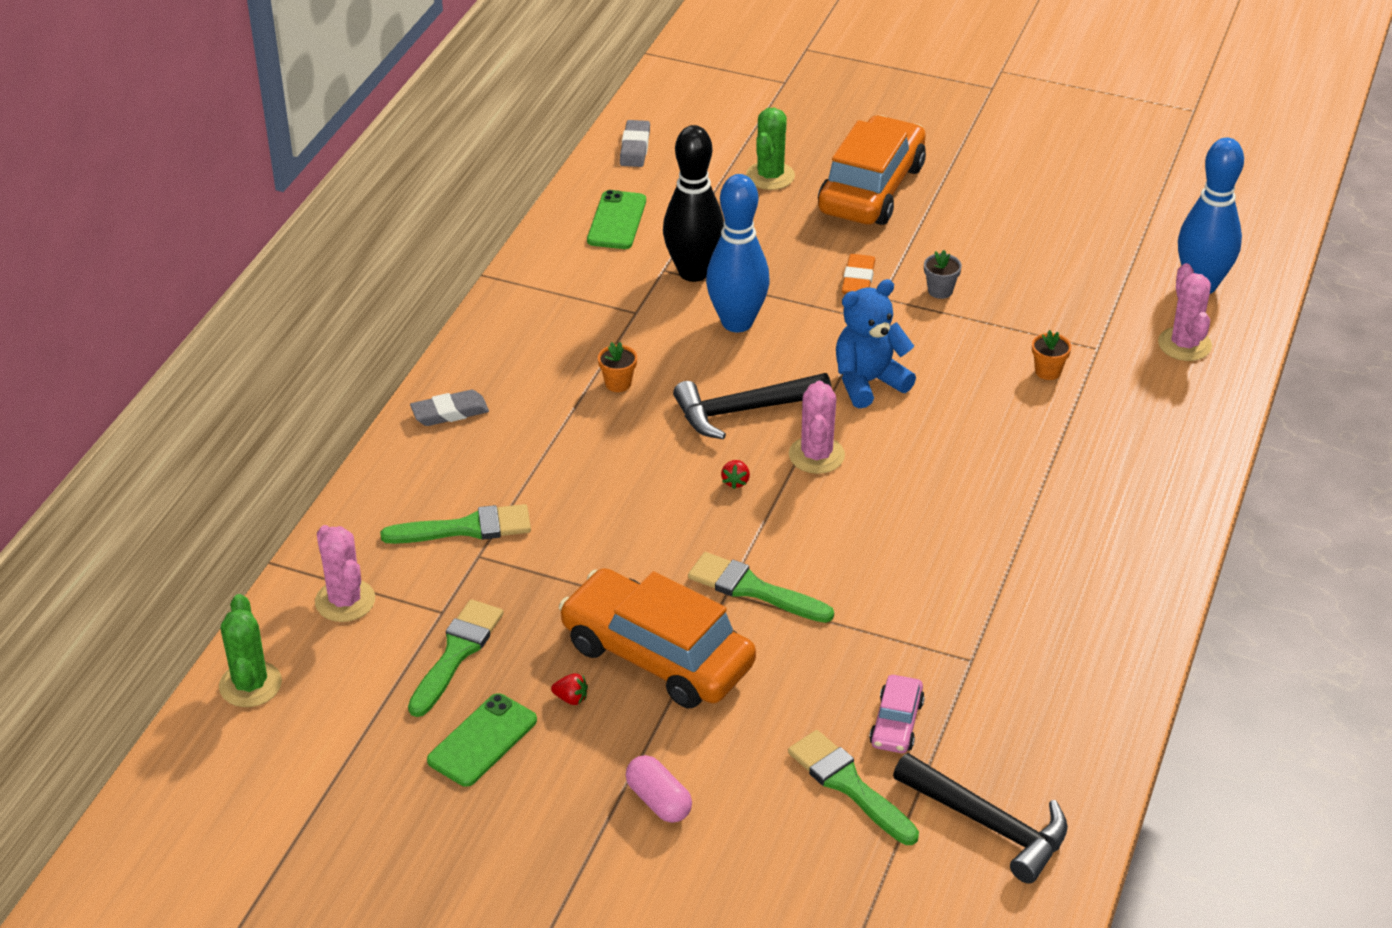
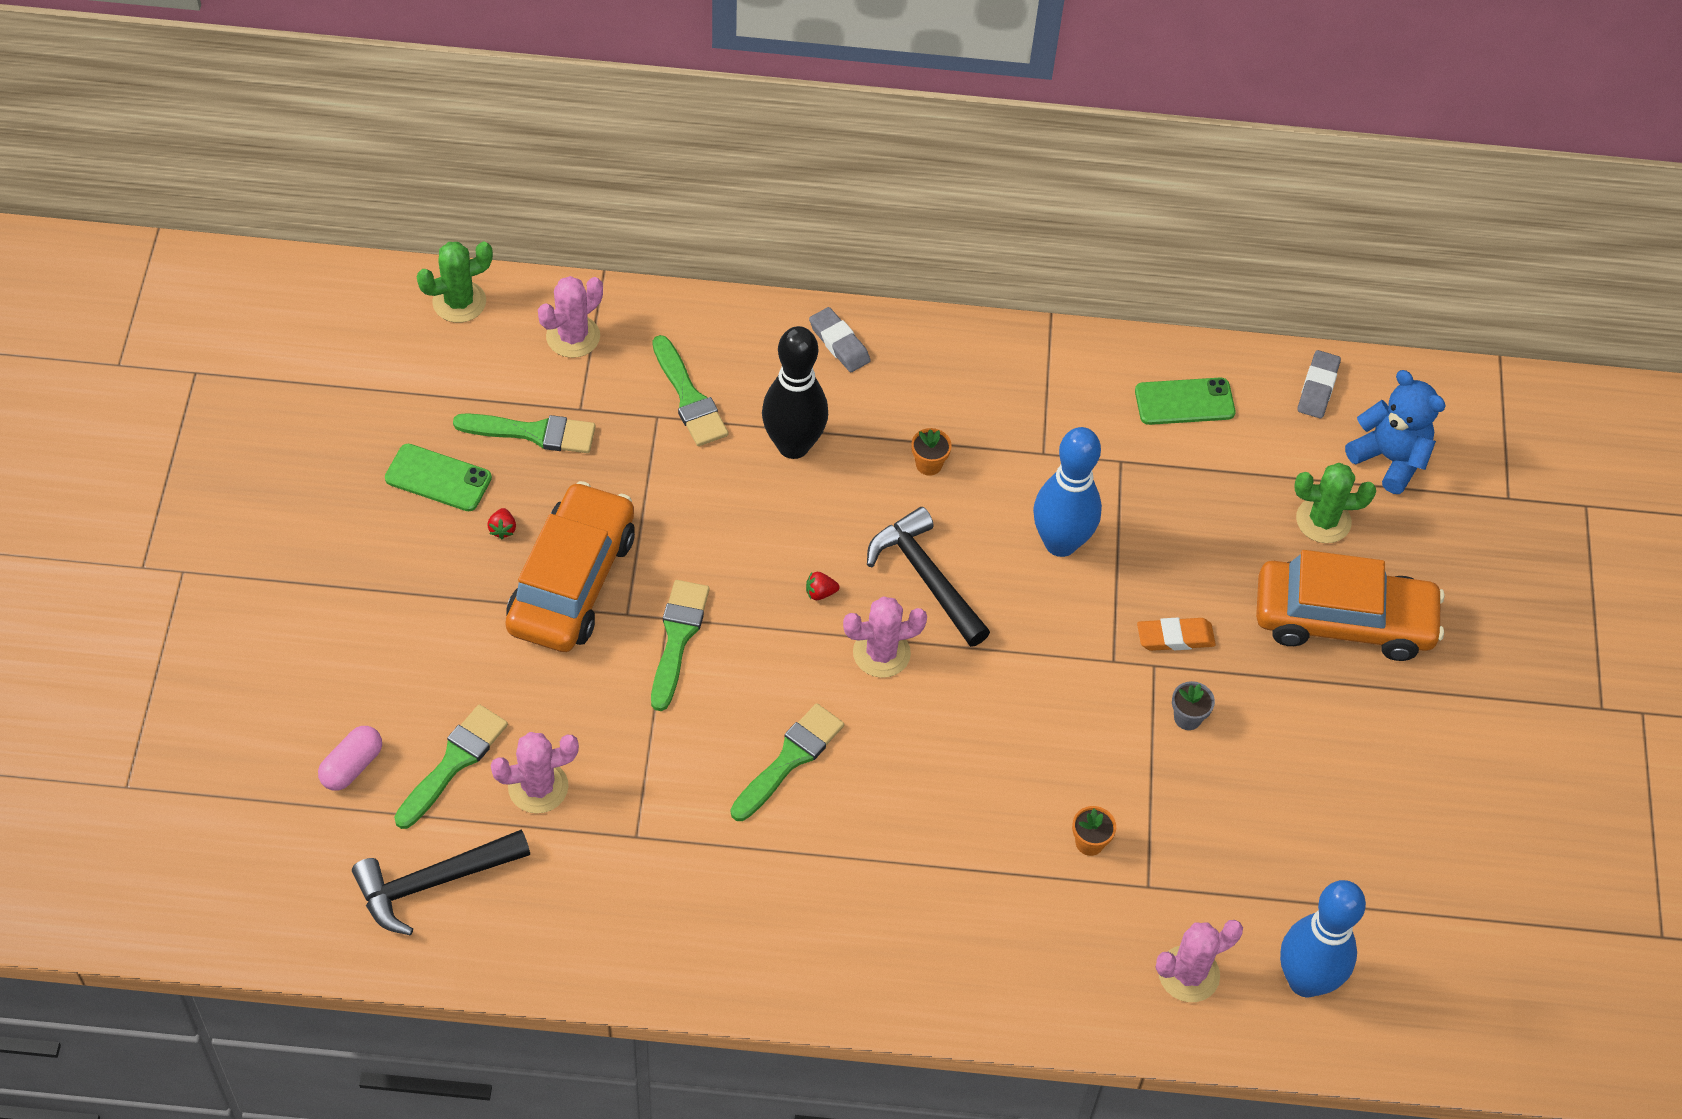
camera: 70 degrees right, 15 degrees up
(635, 148) = (1318, 388): grey eraser -> grey eraser turned 60 degrees counterclockwise
(658, 801) = (401, 622): pink capsule -> pink capsule (352, 766)
(693, 272) = (1127, 487): black bowling pin -> black bowling pin (793, 445)
(868, 382) = (1009, 677): blue teddy bear -> blue teddy bear (1389, 459)
(896, 723) = (538, 787): pink car -> pink cactus
(914, 537) = (789, 759): none -> green brush
(988, 824) = (434, 882): black hammer -> black hammer turned 45 degrees clockwise

